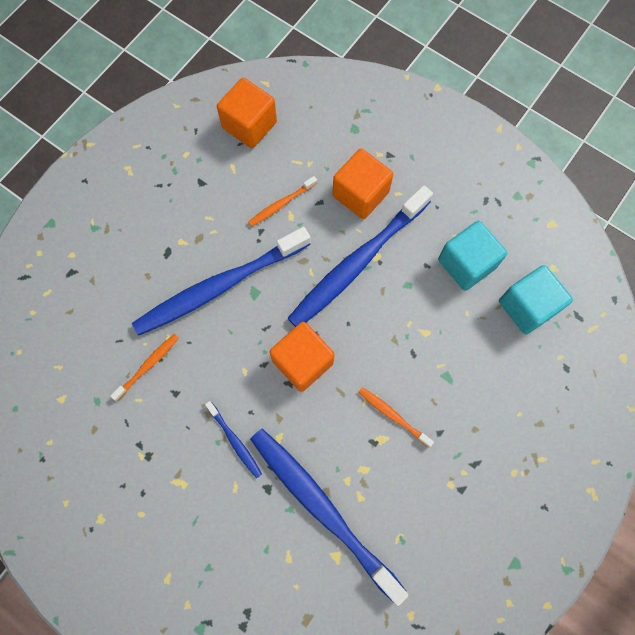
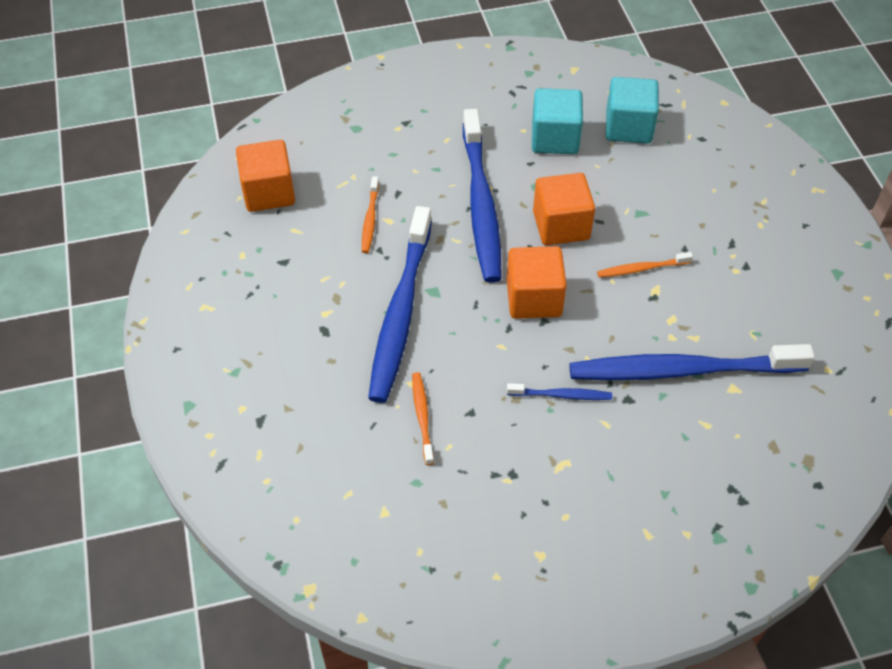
camera: 50 degrees left, 20 degrees down
(360, 194) = (420, 162): orange cube -> orange cube (561, 225)

